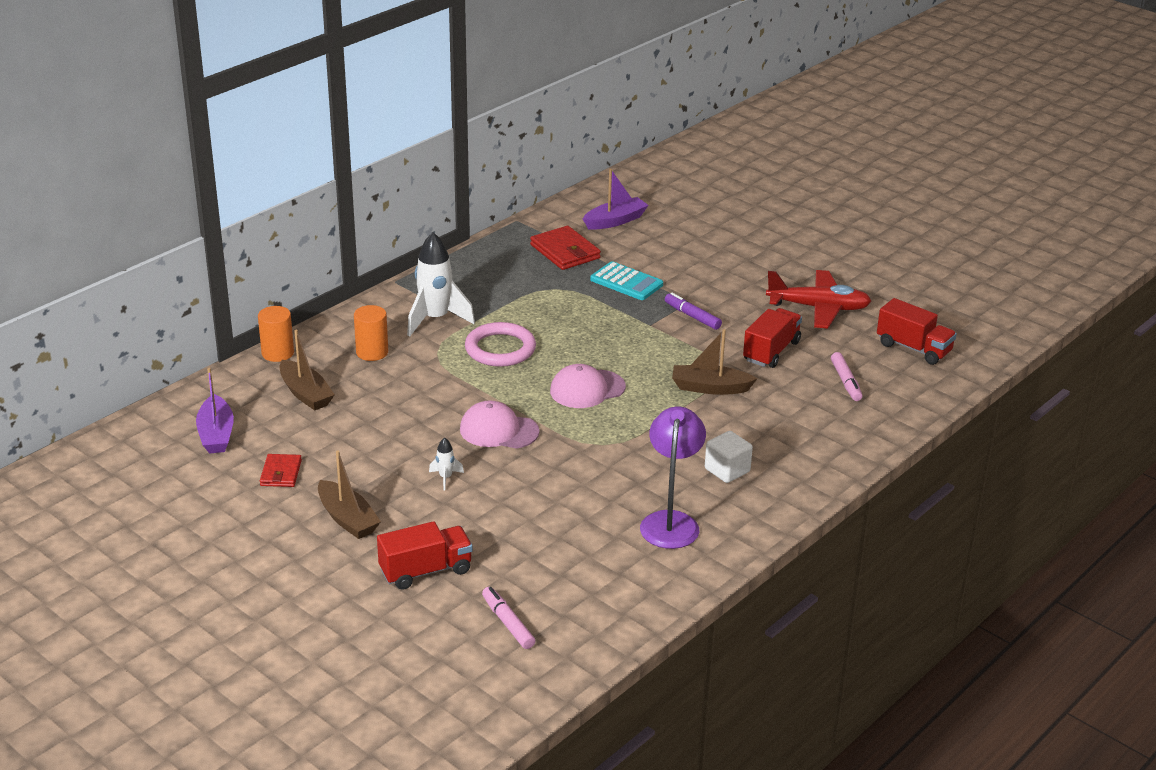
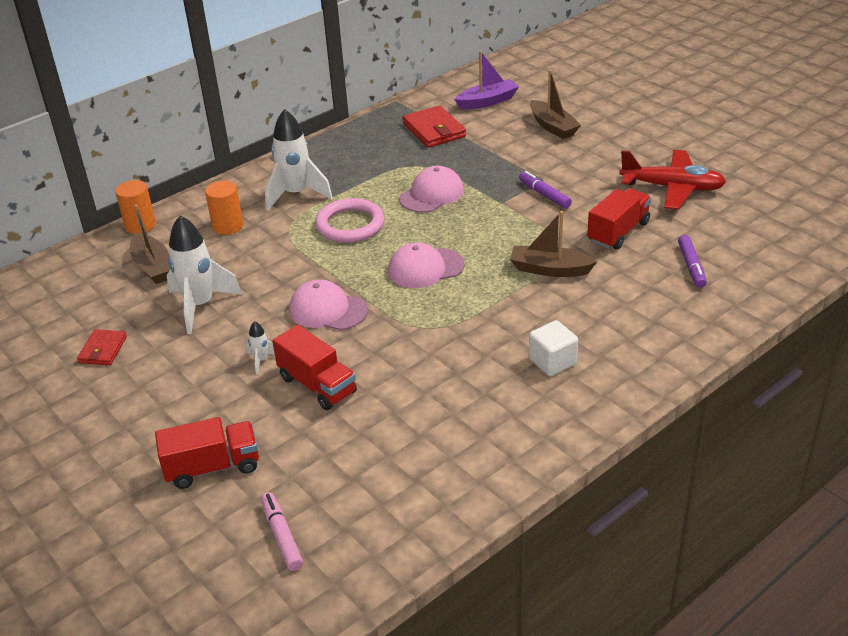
camera: 10 degrees right, 5 degrees up
(216, 434) = (56, 306): purple boat -> none
(347, 519) = (151, 403): brown boat -> brown boat (552, 127)
(367, 430) = (200, 306): none -> white rocket
(577, 317) = (432, 194): none -> pink cap
(626, 282) = (486, 160): turquoise calculator -> none
(671, 521) = (482, 419): purple lamp -> none
(846, 382) = (691, 266): pink marker -> purple marker
(913, 348) = (766, 231): red truck -> red truck (317, 385)

